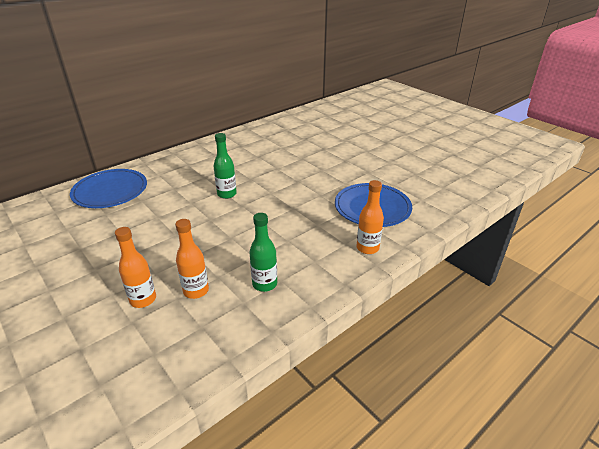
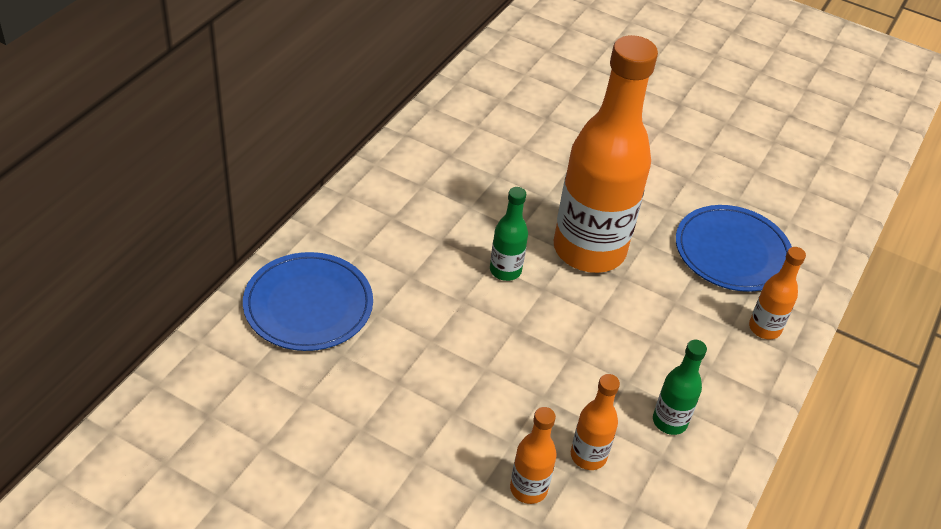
camera: 25 degrees left, 10 degrees up
(283, 193) = (589, 250): none -> orange bottle

